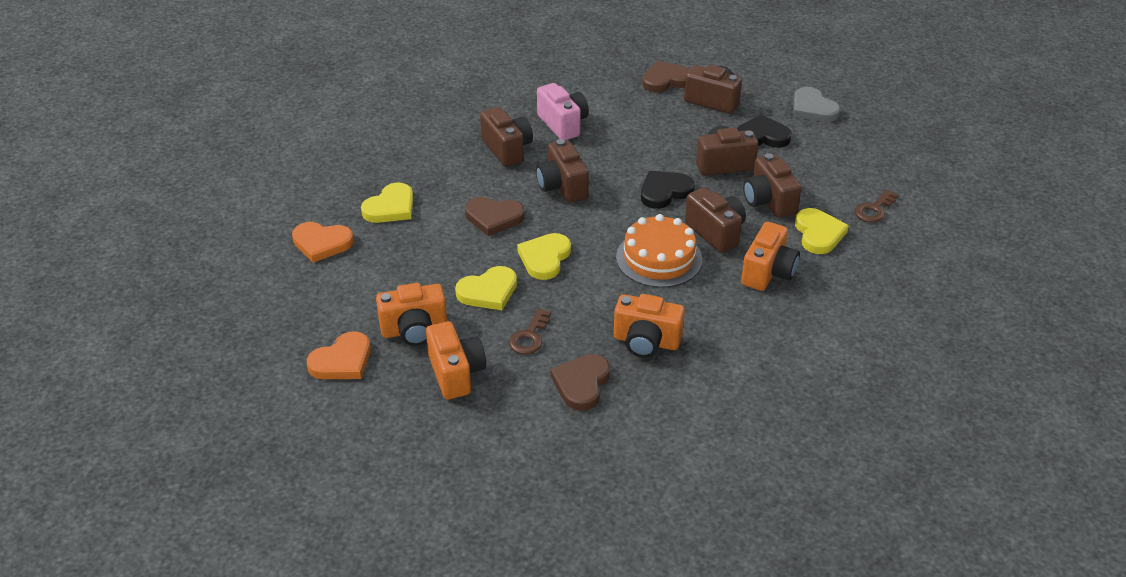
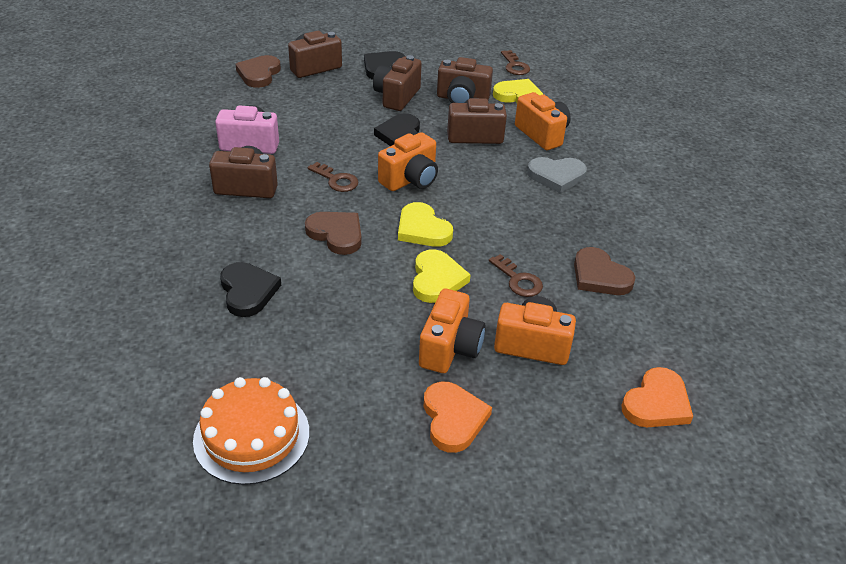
camera: 60 degrees left, 0 degrees up
(322, 243) = (251, 363): orange heart -> orange heart (656, 403)
(390, 207) = (248, 291): yellow heart -> black heart
(493, 218) = (336, 234): brown heart -> brown heart turned 90 degrees counterclockwise
(562, 187) = (336, 180): brown camera -> brown key
(646, 342) = (574, 222): orange camera -> orange camera (410, 179)
(659, 258) = (479, 173): orange cake -> orange cake (251, 436)
(813, 108) = (376, 36): grey heart -> grey heart (556, 176)

